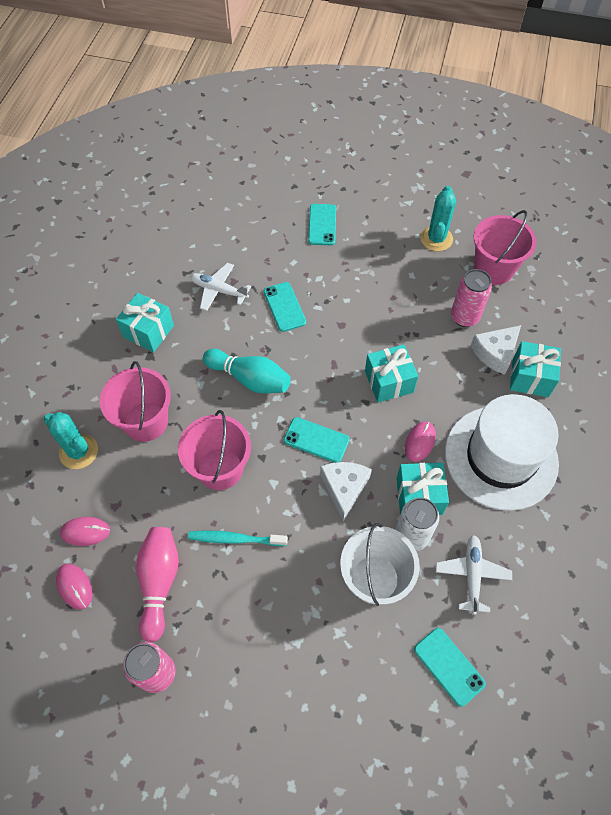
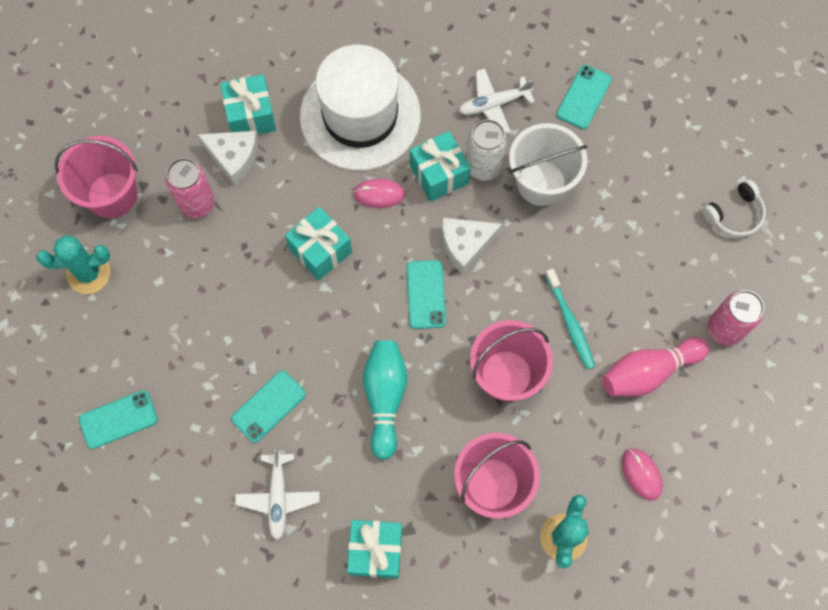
camera: 115 degrees left, 10 degrees up
(74, 586) = (697, 450): pink mouse -> none
(259, 753) = (734, 214): none -> white headphones

